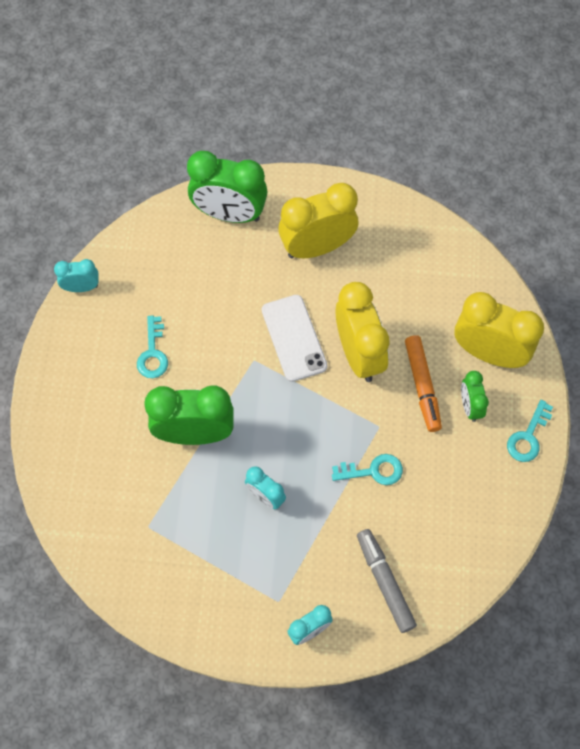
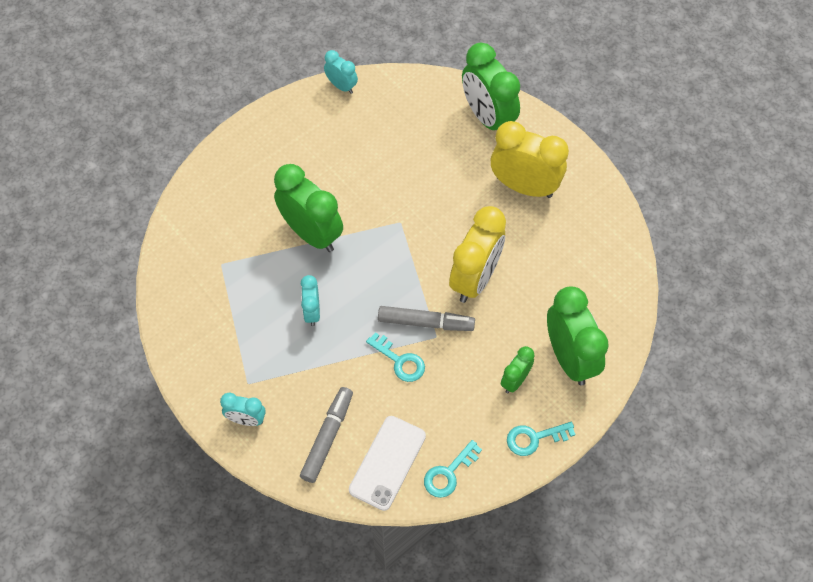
camera: 45 degrees right, 5 degrees down
(153, 353) = (341, 163): turquoise key -> turquoise key (448, 473)
(294, 338) = (442, 231): white phone -> white phone (387, 462)
(359, 423) = (425, 322): none -> grey marker
(422, 386) = (496, 338): orange marker -> none
(489, 353) = (569, 358): yellow clock -> green clock

